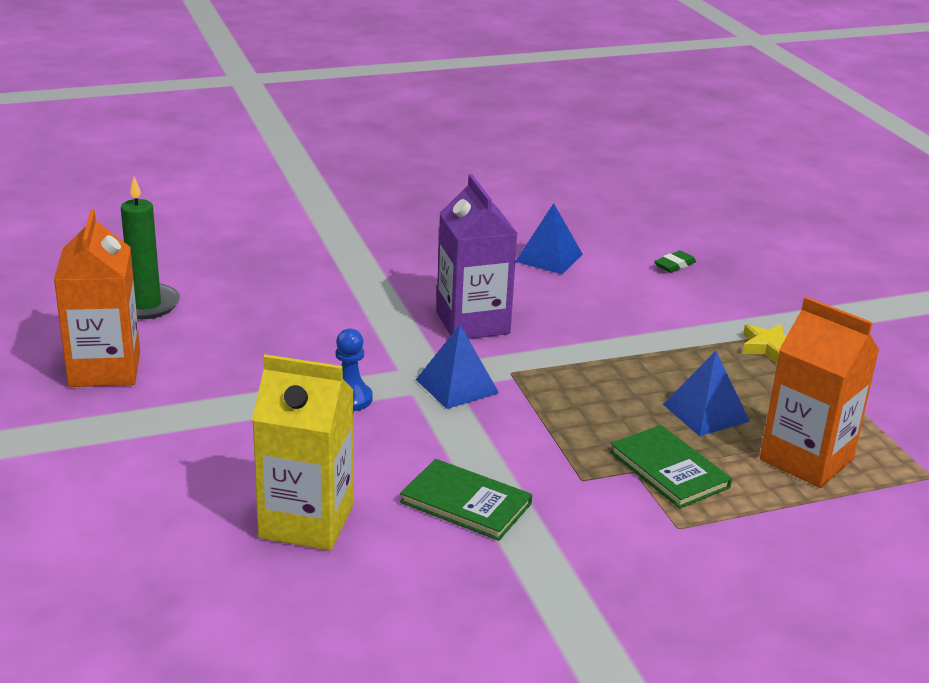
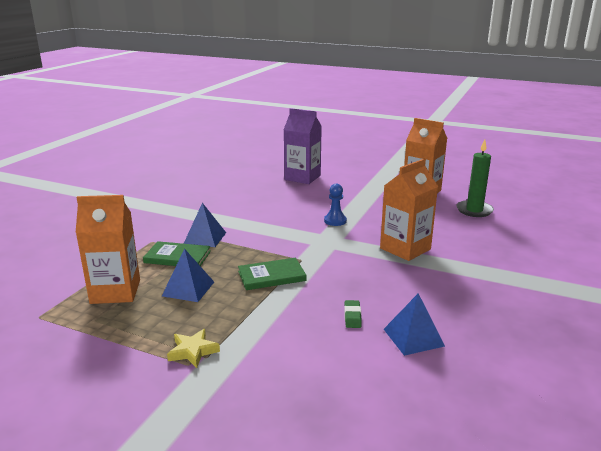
camera: 135 degrees right, 5 degrees down
(306, 522) = (274, 192): yellow carton -> none
(364, 315) = (405, 249): none -> orange carton
(457, 386) = (310, 243): blue pyramid -> blue pyramid (205, 238)
(466, 503) = (237, 215): green book -> green book (272, 276)
(473, 323) = (360, 271): purple carton -> purple carton (302, 177)
(674, 265) = (338, 389): green eraser -> green eraser (352, 316)

